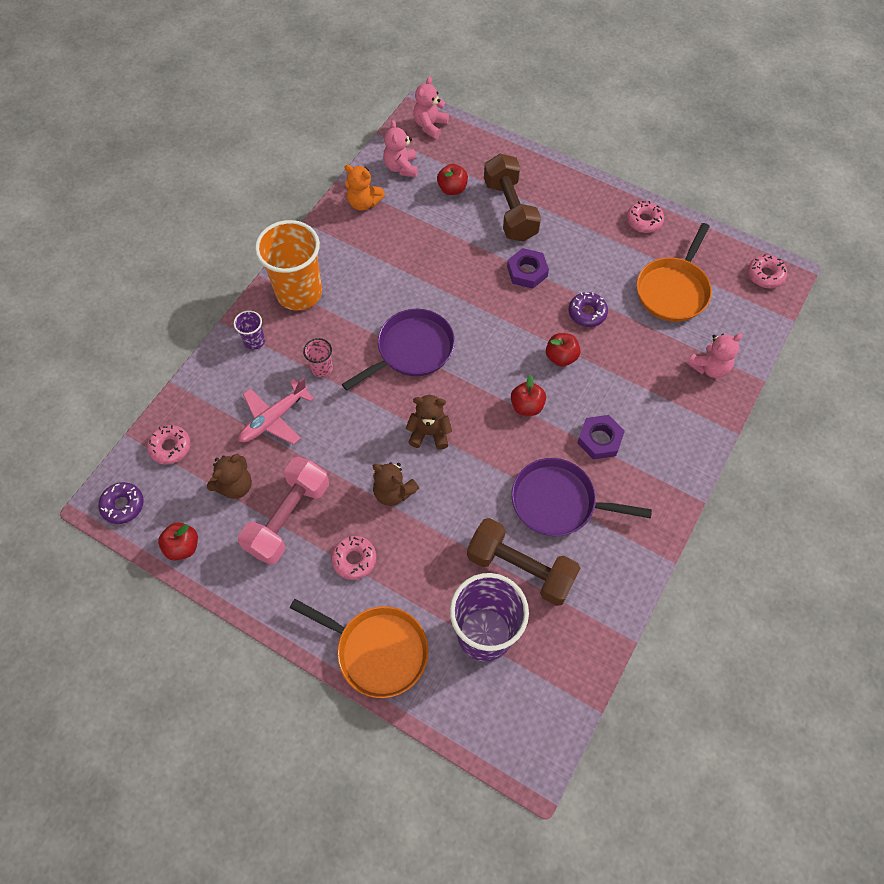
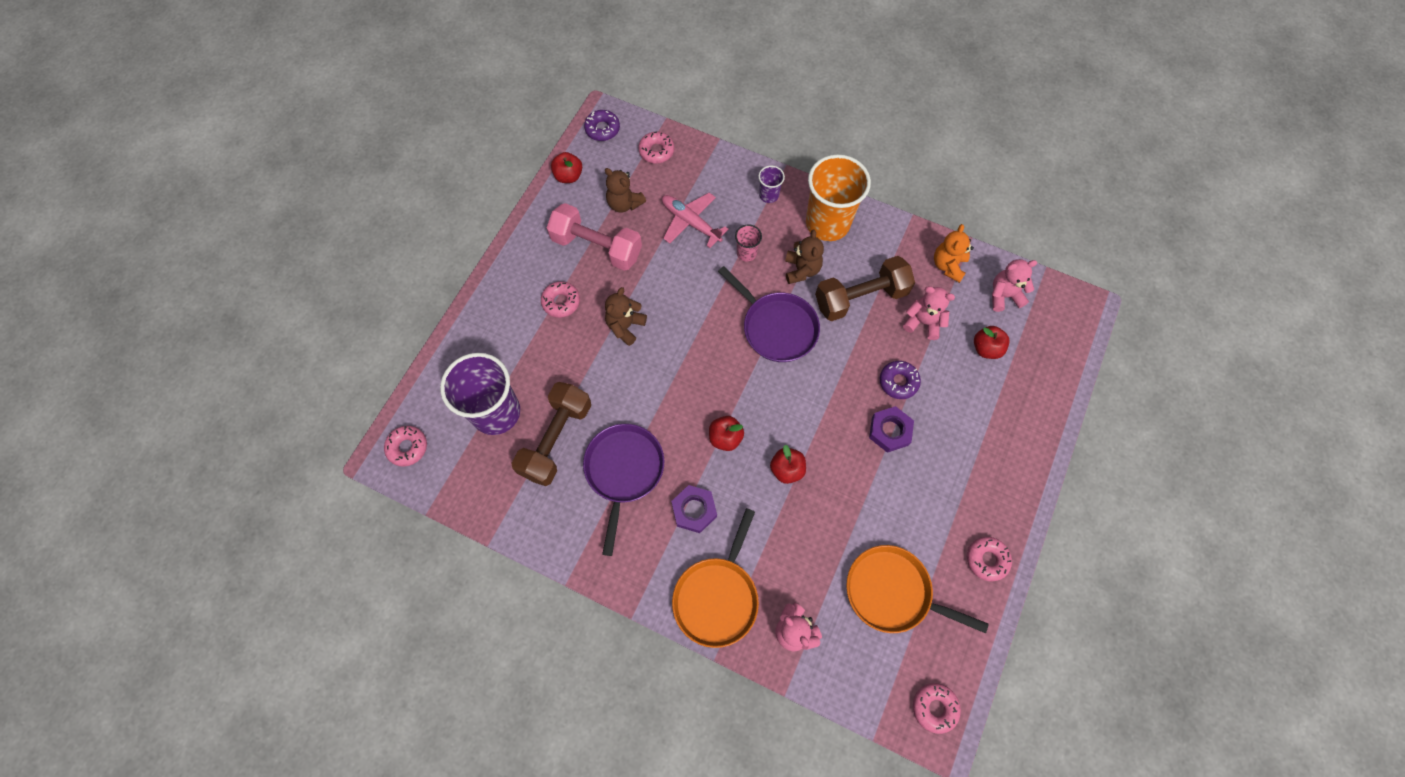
camera: 85 degrees right, 5 degrees up
(377, 650) = (482, 328): orange pan -> orange pan (717, 597)
(429, 433) = (687, 351): brown teddy bear -> brown teddy bear (801, 270)
(430, 125) = (1071, 318): pink teddy bear -> pink teddy bear (923, 322)
(510, 210) = (970, 409): brown dumbbell -> brown dumbbell (860, 297)
(522, 737) = (407, 447): none -> pink donut
(587, 313) = (846, 495): purple donut -> purple donut (898, 382)

